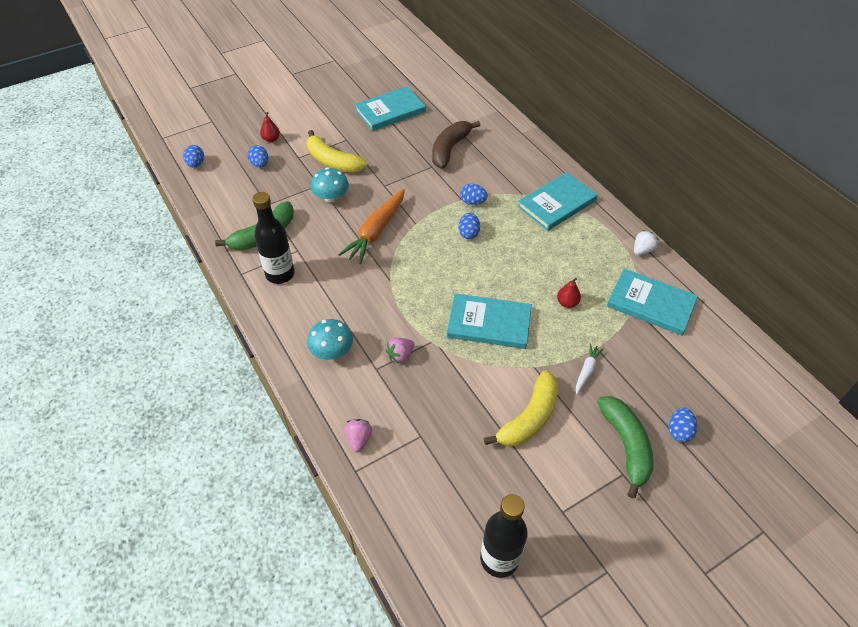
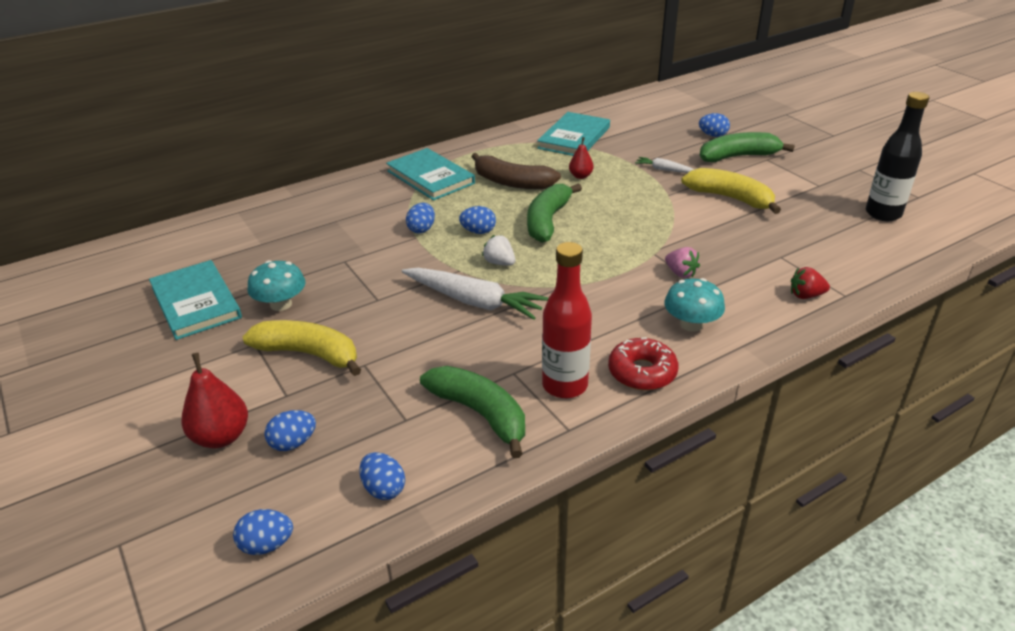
camera: 90 degrees left, 15 degrees down
(218, 199) = (383, 489): none -> blue egg
(271, 139) = (221, 437): red pear -> red pear, size x1.67
(280, 274) = (564, 385): black bottle -> red bottle
(284, 315) = (642, 372): none -> red donut
(331, 197) = (397, 348): turquoise mushroom -> turquoise mushroom (281, 304)
(333, 161) = (309, 354): yellow banana -> yellow banana turned 105 degrees counterclockwise
(358, 439) = (805, 295): pink strawberry -> red strawberry
(376, 231) = (474, 301): orange carrot -> white carrot
(449, 149) = (310, 247): brown banana -> brown banana (512, 182)
(484, 275) = (547, 221): none -> green banana
(489, 323) = (618, 218): turquoise book -> none
(642, 250) = (503, 137): white strawberry -> white strawberry (499, 263)

